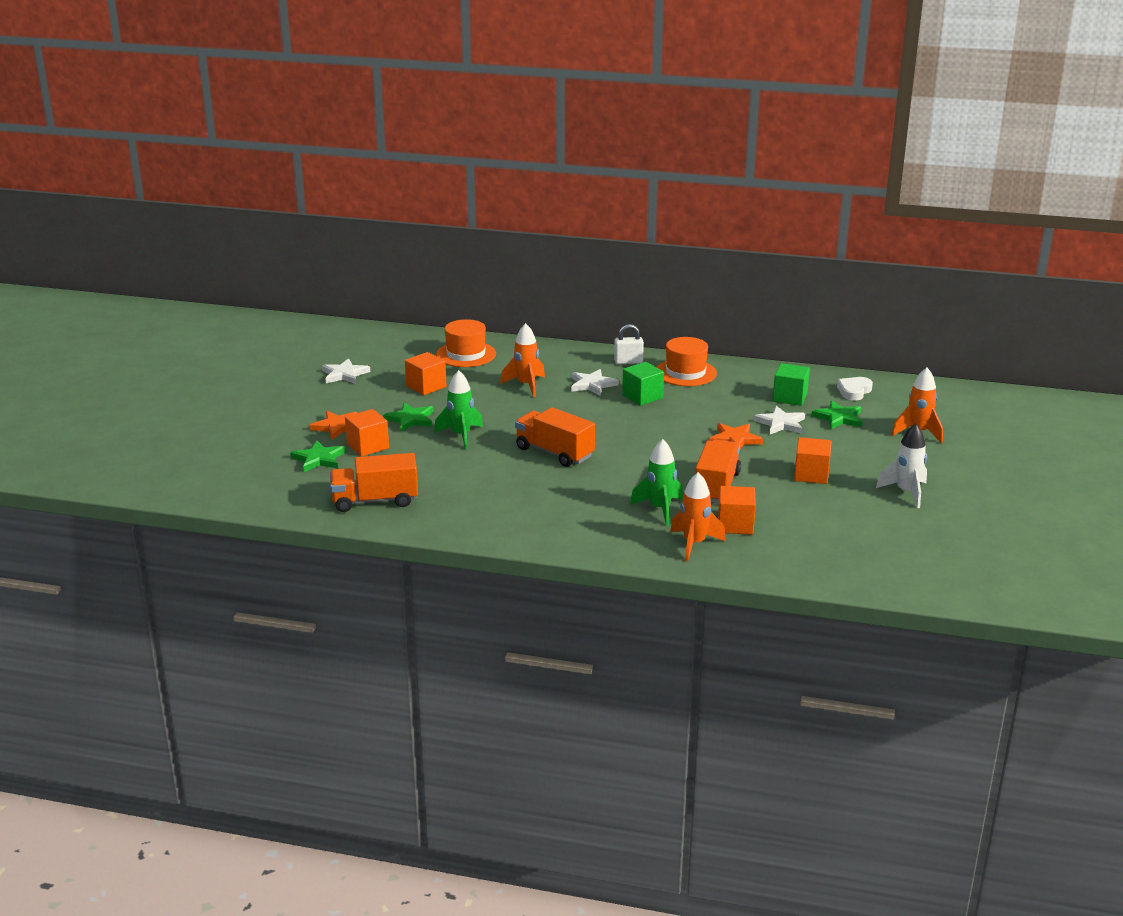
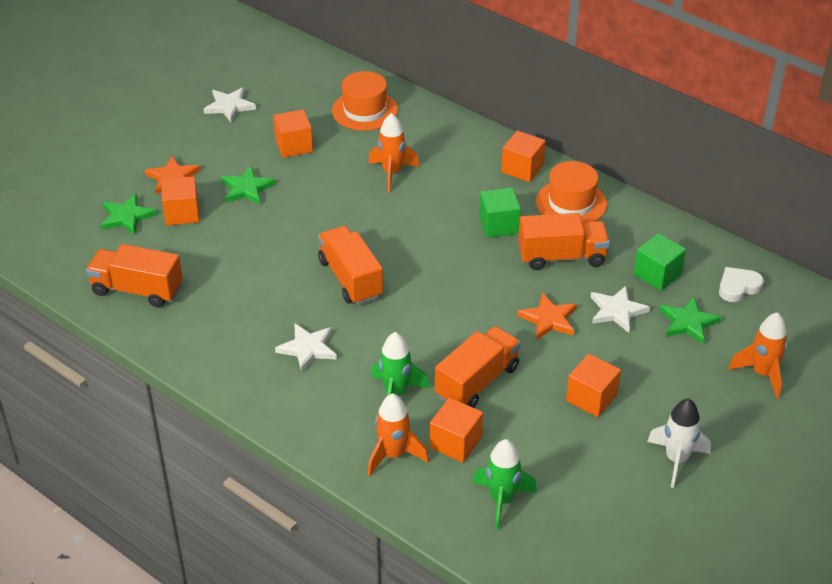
camera: 25 degrees right, 15 degrees up
(461, 436) = (278, 226): green rocket -> green rocket (502, 500)
(592, 385) = (459, 192): white star -> white star (308, 348)
(628, 362) = (522, 168): white padlock -> orange cube
(709, 403) = (561, 257): none -> orange truck

